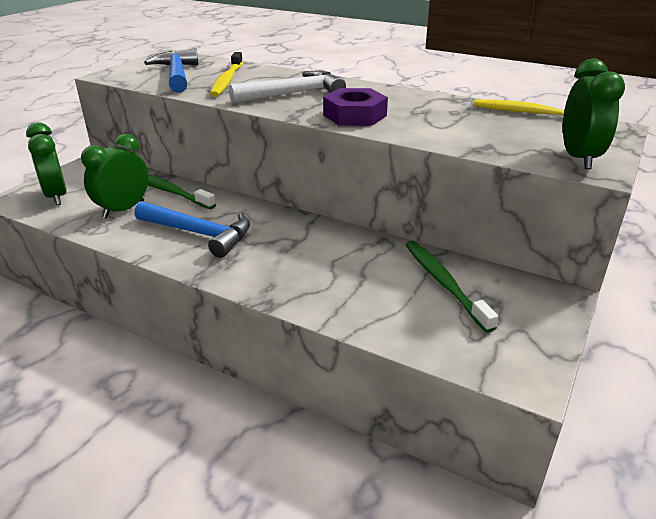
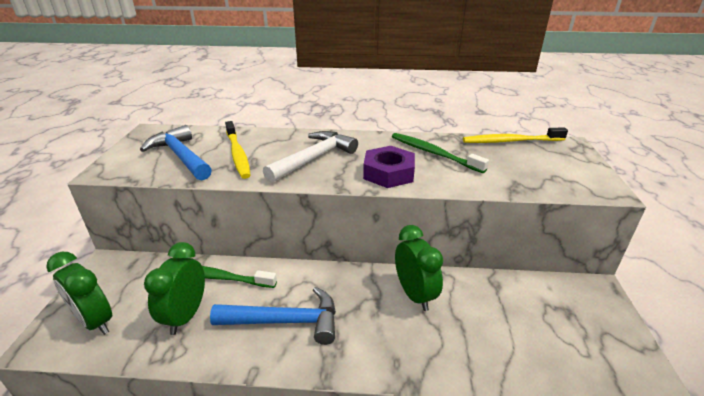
camera: 25 degrees left, 0 degrees up
(444, 283) = (520, 305): green toothbrush -> green toothbrush (433, 153)
(578, 158) = (583, 180): green clock -> green clock (414, 295)

